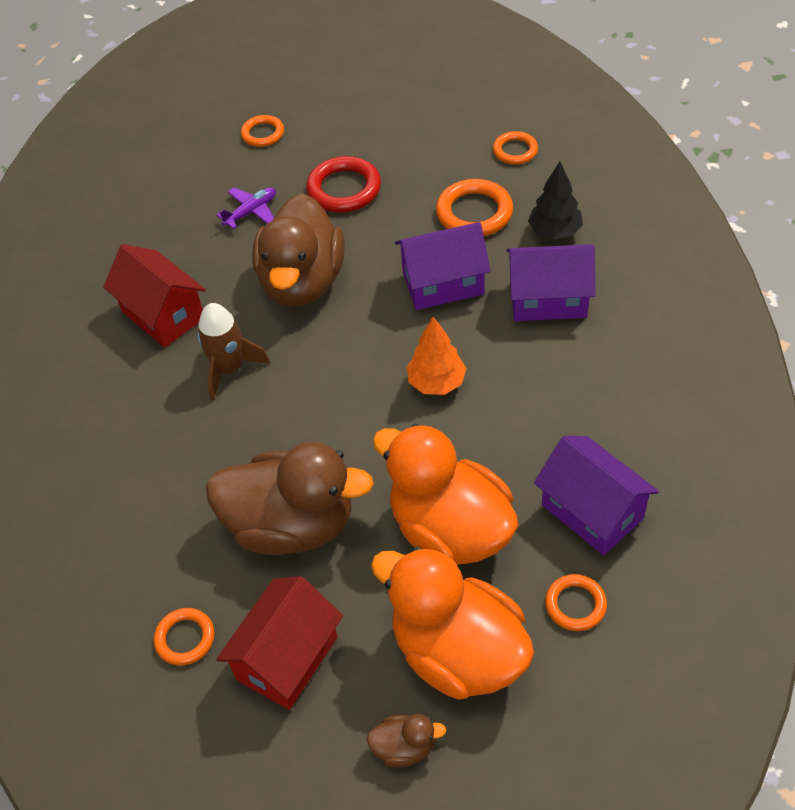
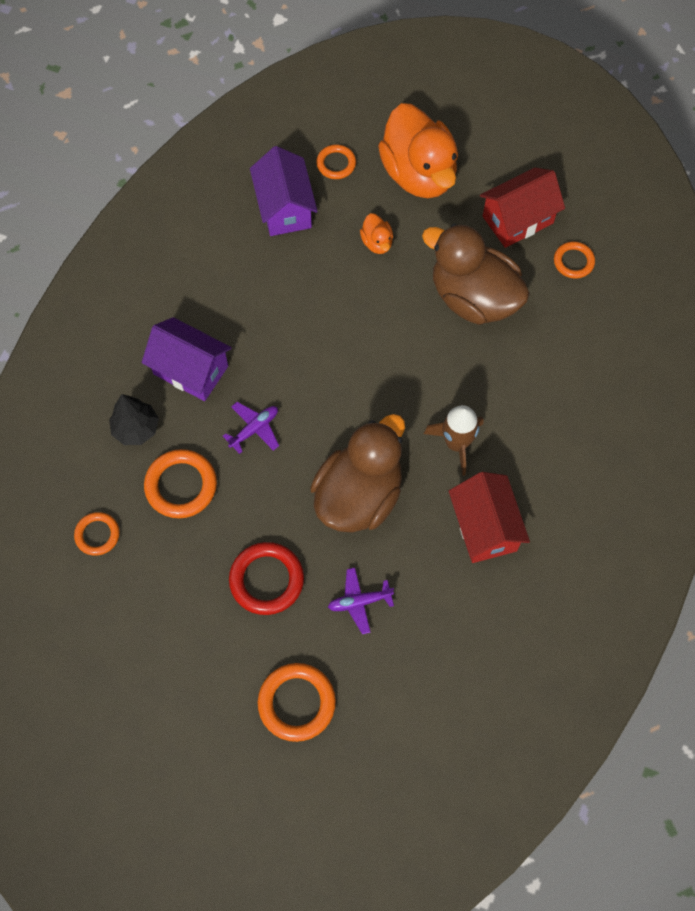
camera: 155 degrees left, 15 degrees up
(263, 134) = (296, 703): orange ring -> orange ring, size x1.63
(404, 747) = (478, 143): brown duck -> none
(436, 383) = (316, 347): orange tree -> none
(443, 284) = (254, 429): purple house -> purple plane
(450, 529) = (377, 242): orange duck -> orange duck, size x0.42

